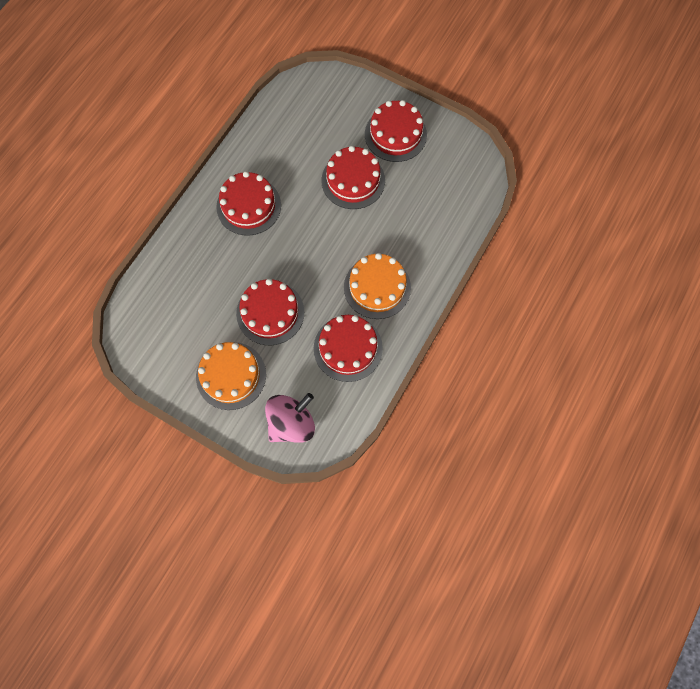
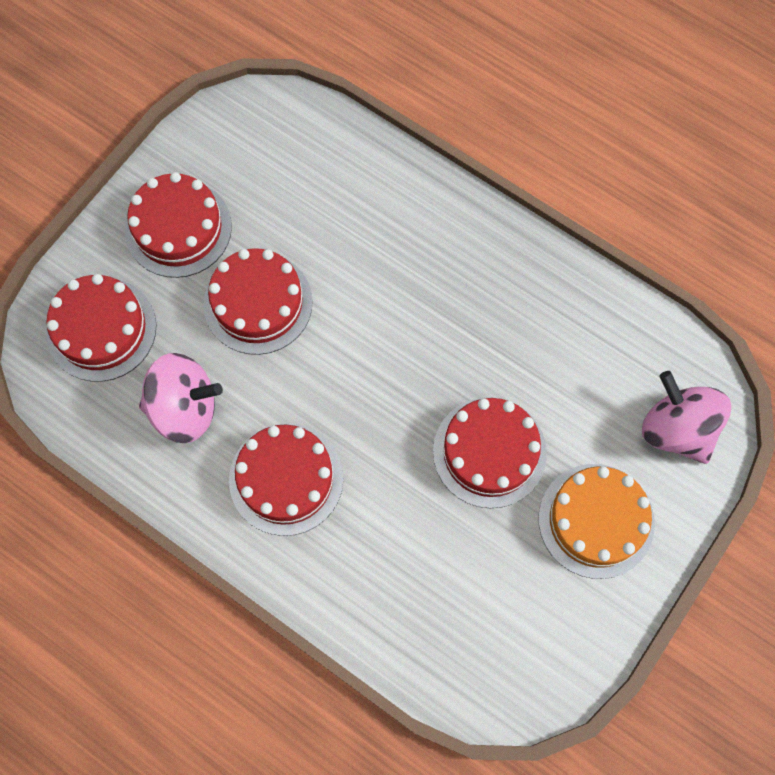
camera: 85 degrees left, 0 degrees up
(286, 151) = (184, 408): none -> pink spinning top
(348, 348) = (556, 335): red cake -> red cake (101, 329)
(377, 287) = (456, 283): orange cake -> none

